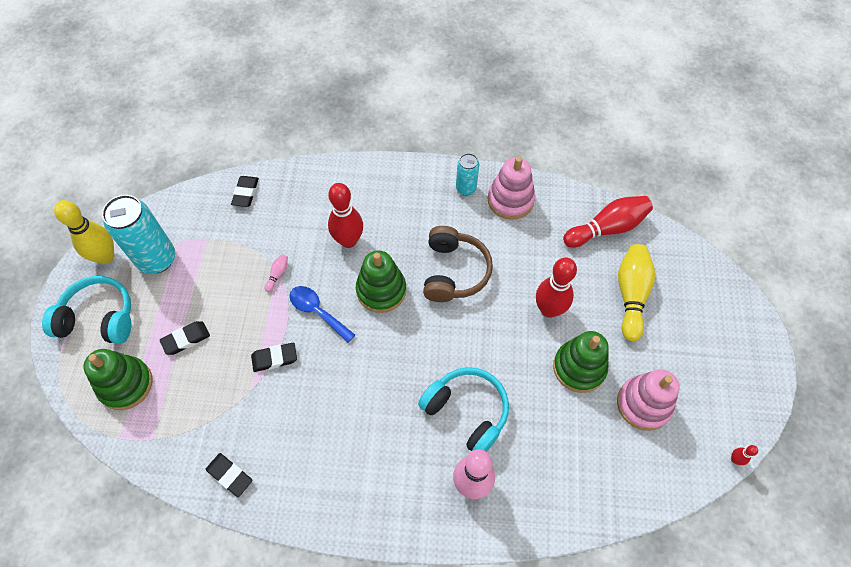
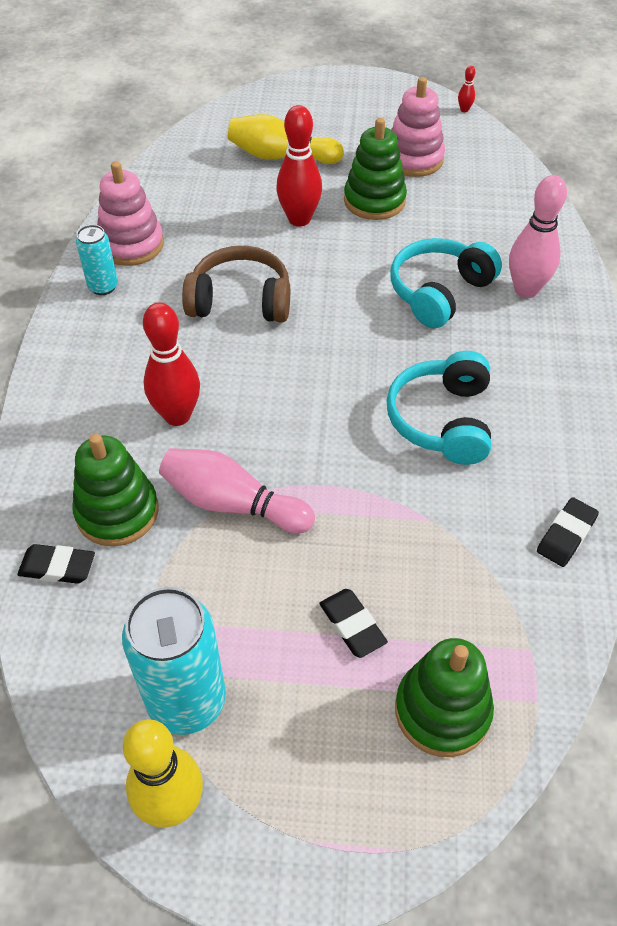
camera: 90 degrees left, 10 degrees down
(99, 318) = (312, 788): turquoise headphones -> turquoise headphones (442, 420)
(274, 358) = (380, 495): black eraser -> none
(278, 274) = (232, 503): pink bowling pin -> pink bowling pin, size x2.36
(318, 312) = (301, 447): blue spoon -> none
(381, 290) = (267, 375): green stacking toy -> green stacking toy (117, 512)
(607, 228) = (188, 167): red bowling pin -> none

